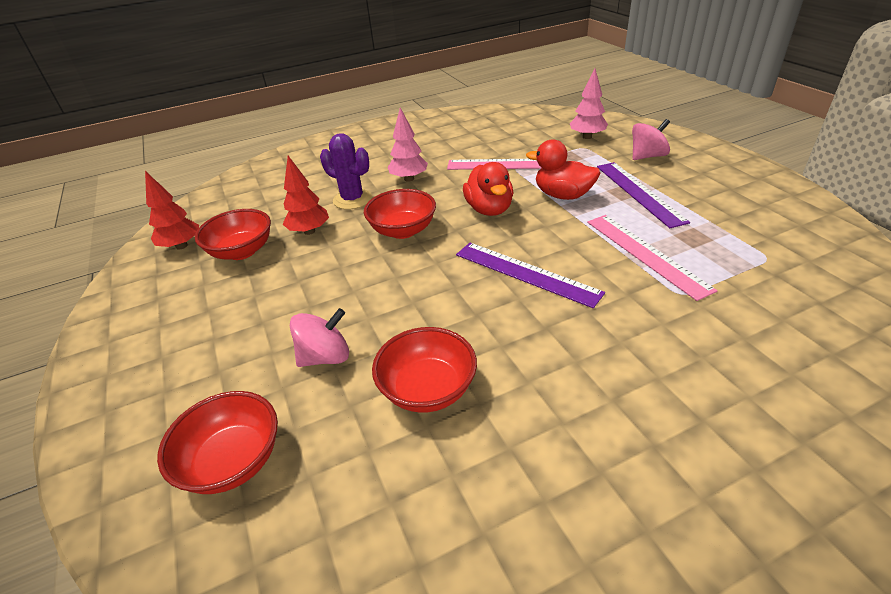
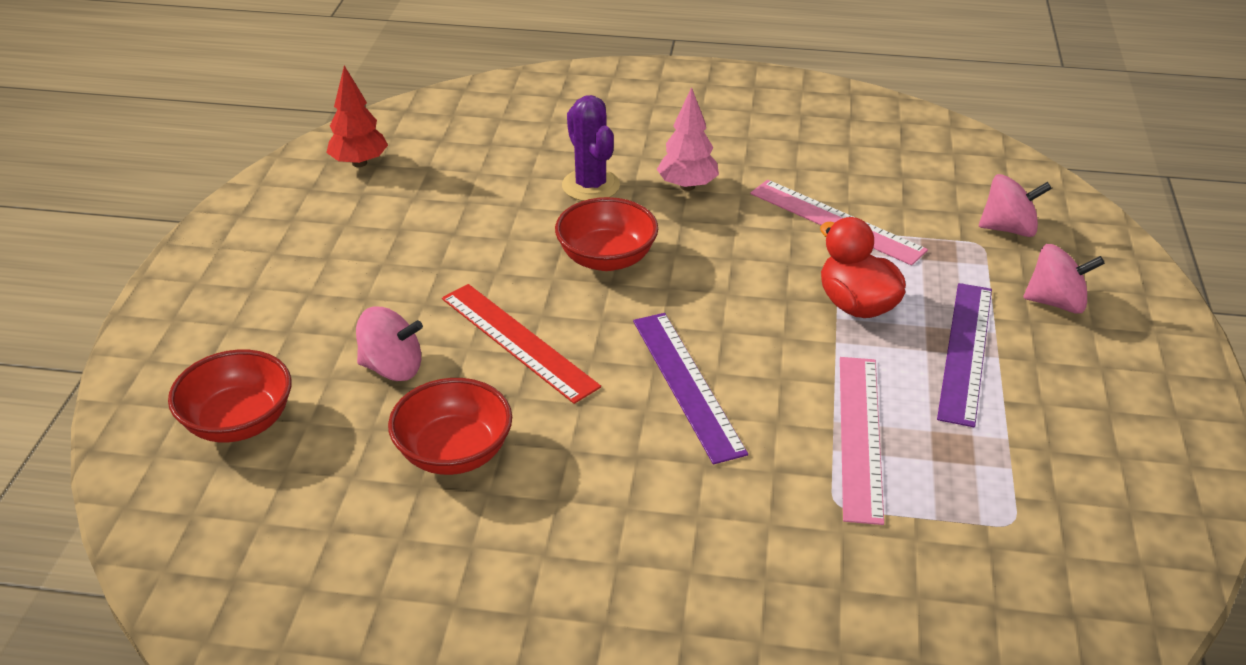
camera: 30 degrees right, 0 degrees up
(242, 251) = (413, 200): red bowl -> none
(309, 231) = (503, 208): red tree -> none
(397, 299) = (518, 341): none -> red ruler
(489, 209) = (738, 279): red duck -> none
(587, 137) = (1008, 229): pink tree -> pink spinning top

